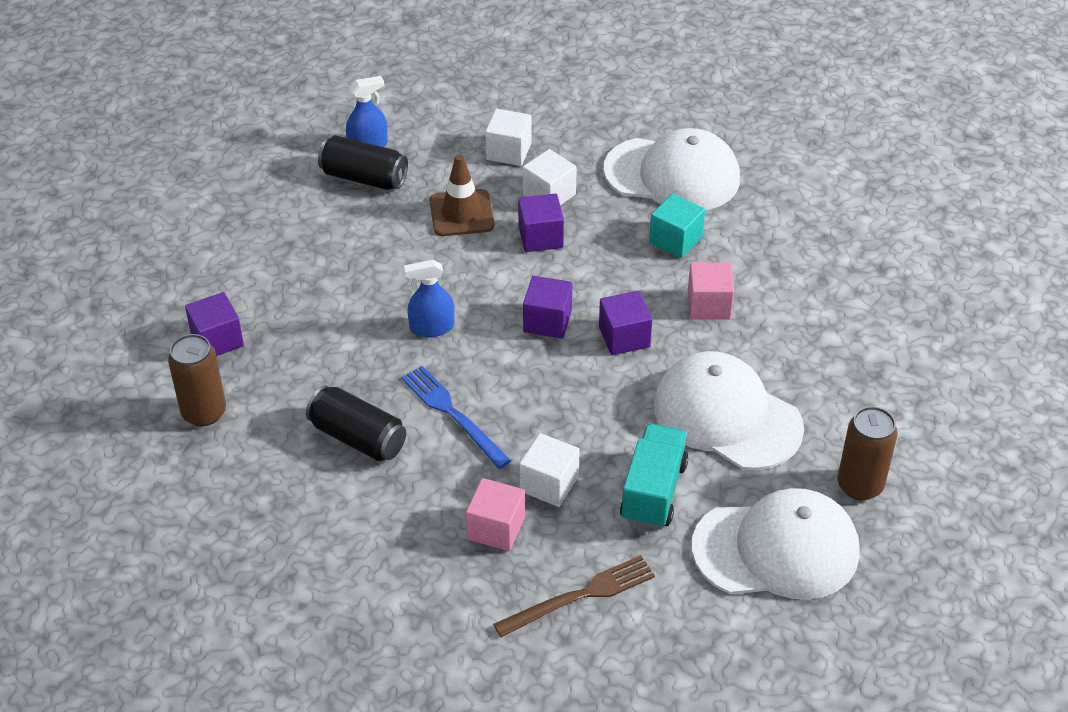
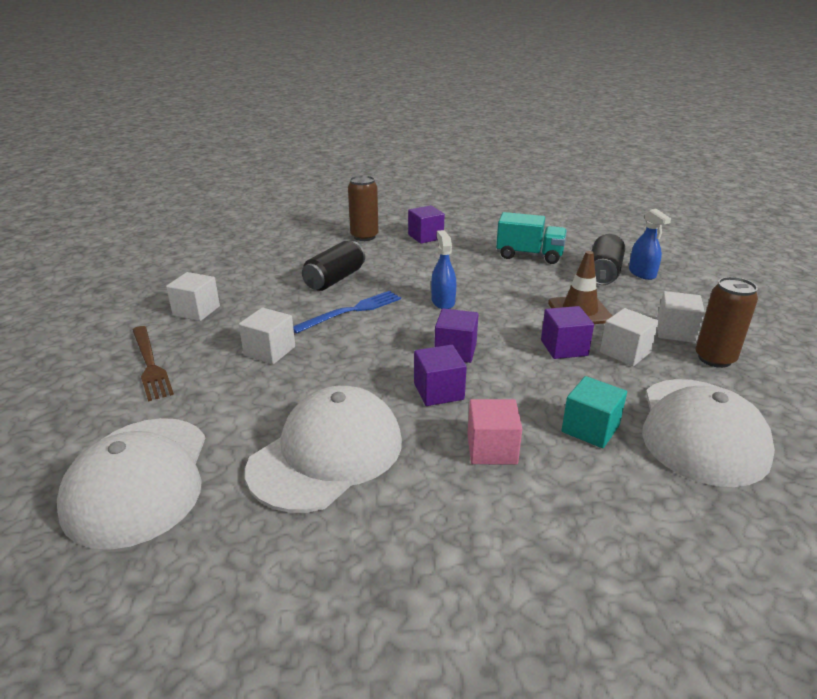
camera: 90 degrees right, 15 degrees down
(445, 580) = (196, 311): none -> white cube
(496, 528) = (234, 329): pink cube -> none
(653, 491) = (243, 403): turquoise truck -> turquoise truck (529, 255)
(860, 485) = (196, 560): brown can -> brown can (714, 358)

